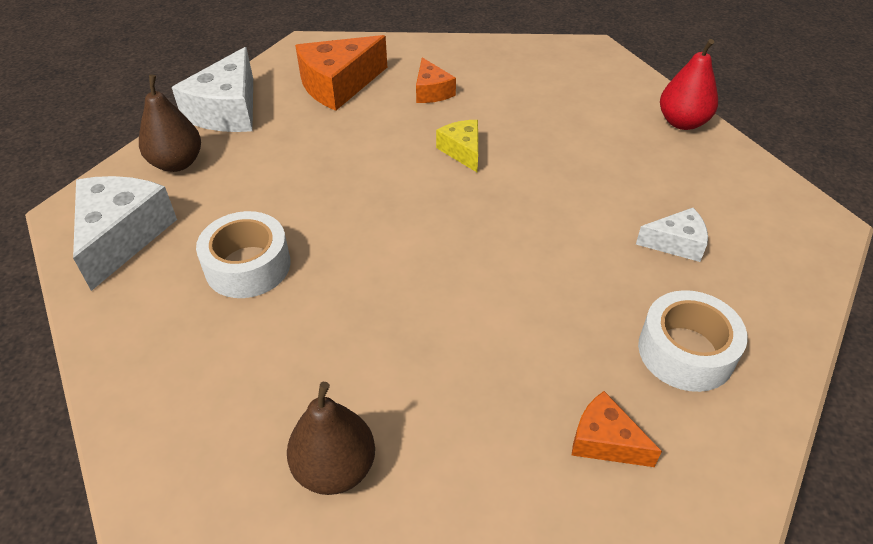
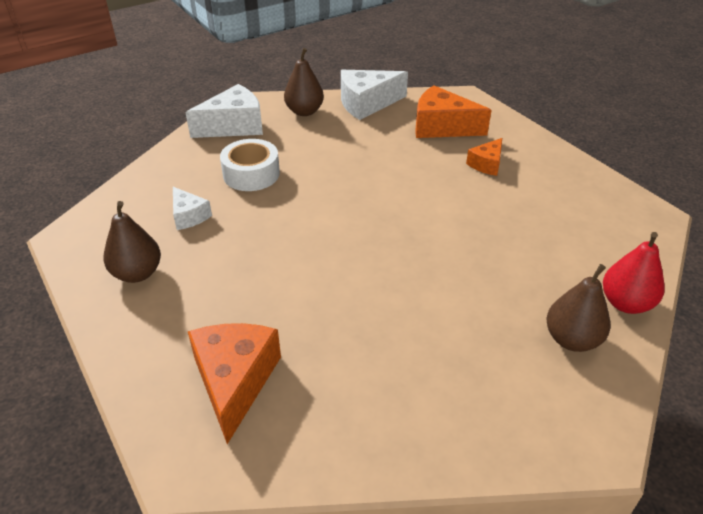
camera: 55 degrees right, 5 degrees down
(462, 151) = (441, 205): yellow cheese -> none
(605, 441) = (235, 381): orange cheese -> orange cheese, size x1.79
(676, 243) = (463, 352): white cheese -> white cheese (189, 216)
(686, 351) = (350, 397): white tape -> none
(703, 173) = (571, 339): none -> brown pear

